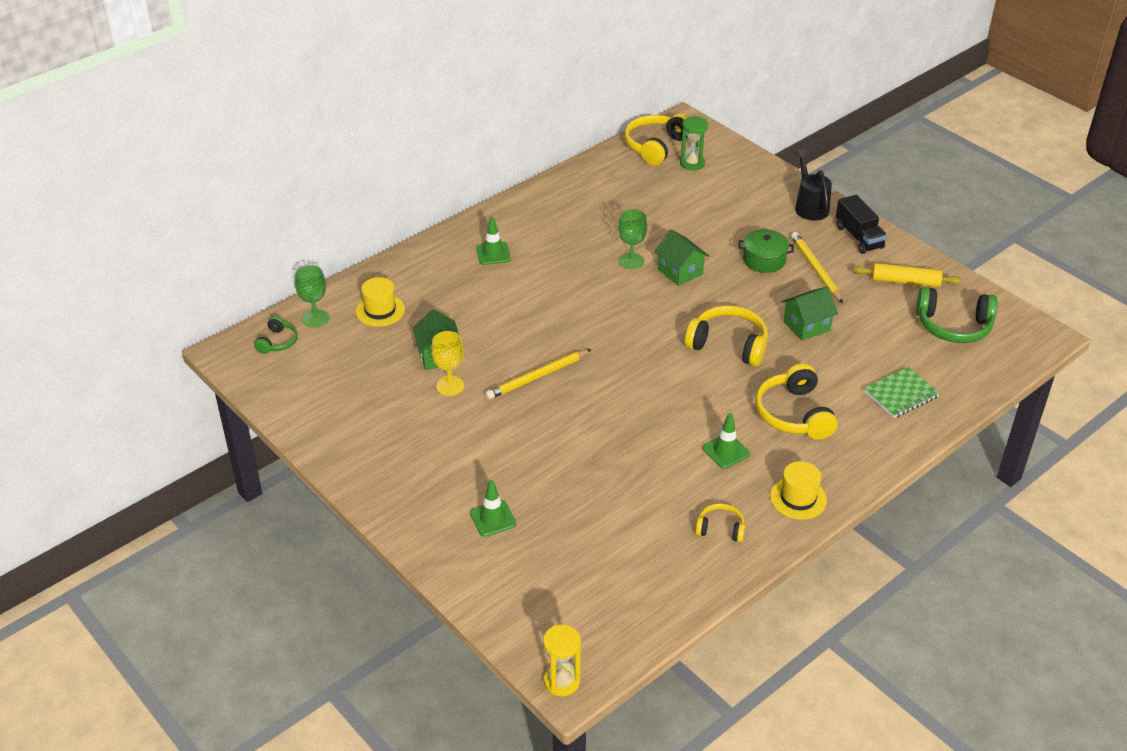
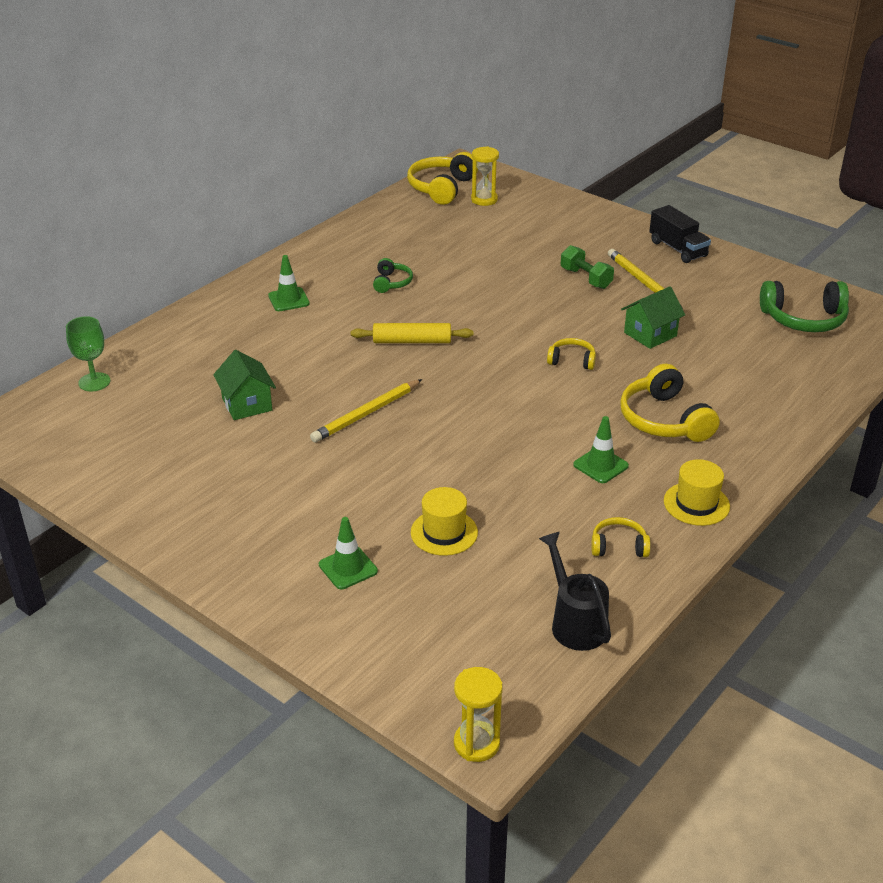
camera: 10 degrees left, 5 degrees down
(277, 342) = (52, 410): green headphones -> green headphones (391, 283)
(380, 310) = (169, 366): yellow hat -> yellow hat (444, 532)
(450, 386) = (266, 433): yellow goblet -> none
(631, 261) = (443, 292): green goblet -> none
(680, 271) = (499, 297): green house -> none
(692, 163) = (484, 200): green hourglass -> yellow hourglass
(728, 345) = (572, 361): yellow headphones -> yellow headphones, size x0.54
(764, 260) = (586, 278): green pot -> green dumbbell
(810, 206) = (618, 226): black watering can -> black watering can (575, 623)
(901, 394) = (772, 388): green notebook -> none
(905, 281) = (739, 284): yellow rolling pin -> yellow rolling pin (412, 341)

